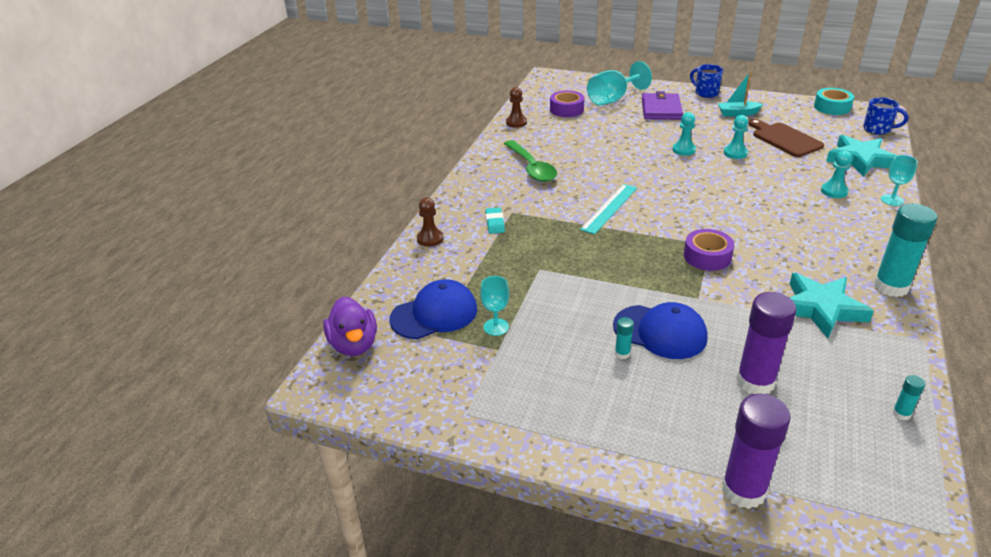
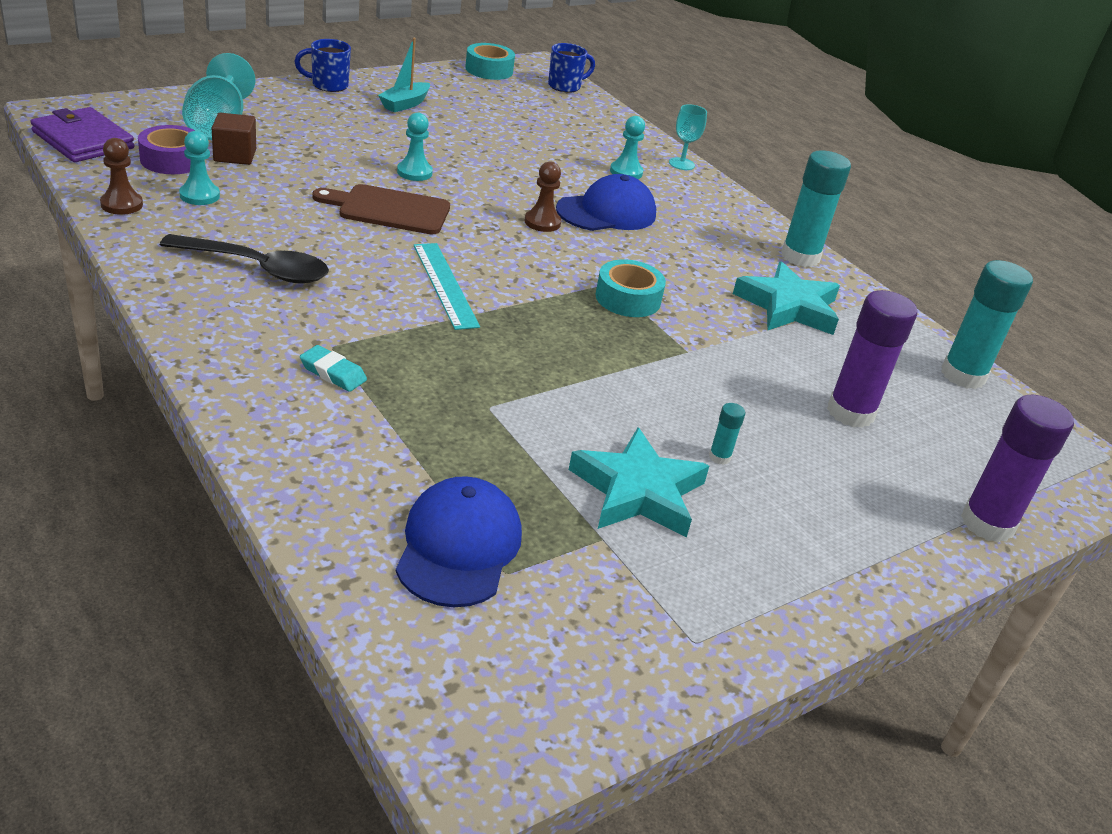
camera: 60 degrees left, 0 degrees up
(354, 345) = (423, 667): purple duck -> none
(430, 239) = (275, 443): brown pawn -> brown pawn (542, 222)
(496, 327) = (557, 513): turquoise goblet -> none
(532, 168) = (257, 268): green spoon -> black spoon
(599, 115) = (235, 155): none -> brown cube
(660, 332) = (713, 410): blue cap -> blue cap (606, 212)
(661, 109) = (306, 123): purple wallet -> purple wallet (83, 140)
(707, 256) = (628, 298): purple tape -> turquoise tape
(735, 153) = (475, 158): turquoise pawn -> turquoise pawn (199, 195)
(784, 139) = (498, 123): brown cutting board -> brown cutting board (389, 209)
(860, 160) = (598, 127): turquoise star -> turquoise star (638, 491)
(901, 414) = (963, 375): turquoise glue stick -> turquoise glue stick, size x2.31

